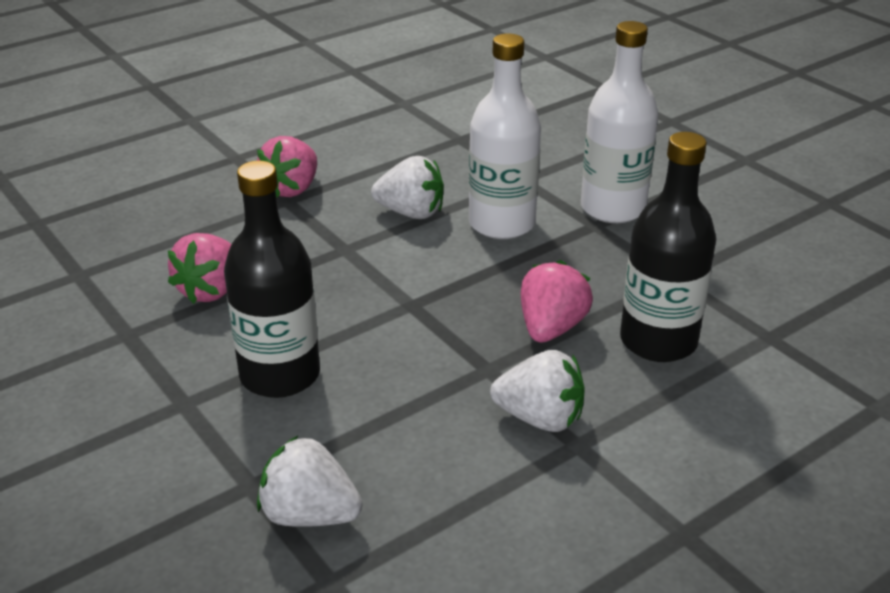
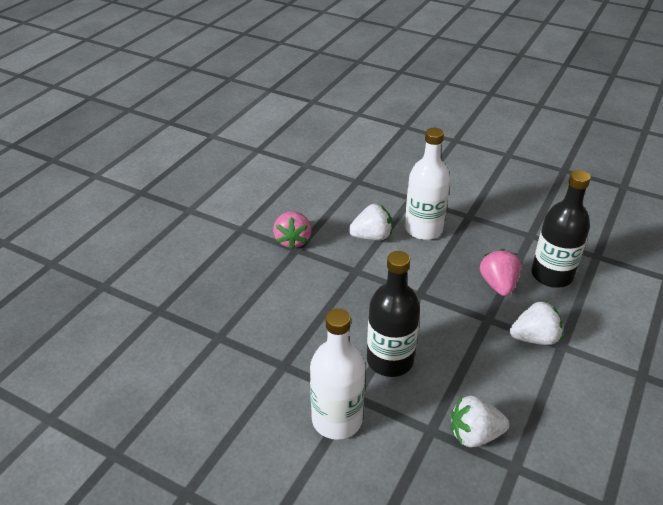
camera: 25 degrees left, 5 degrees up
(210, 290) = (306, 321): pink strawberry -> none
(613, 208) = (470, 203): white bottle -> white bottle (337, 419)

